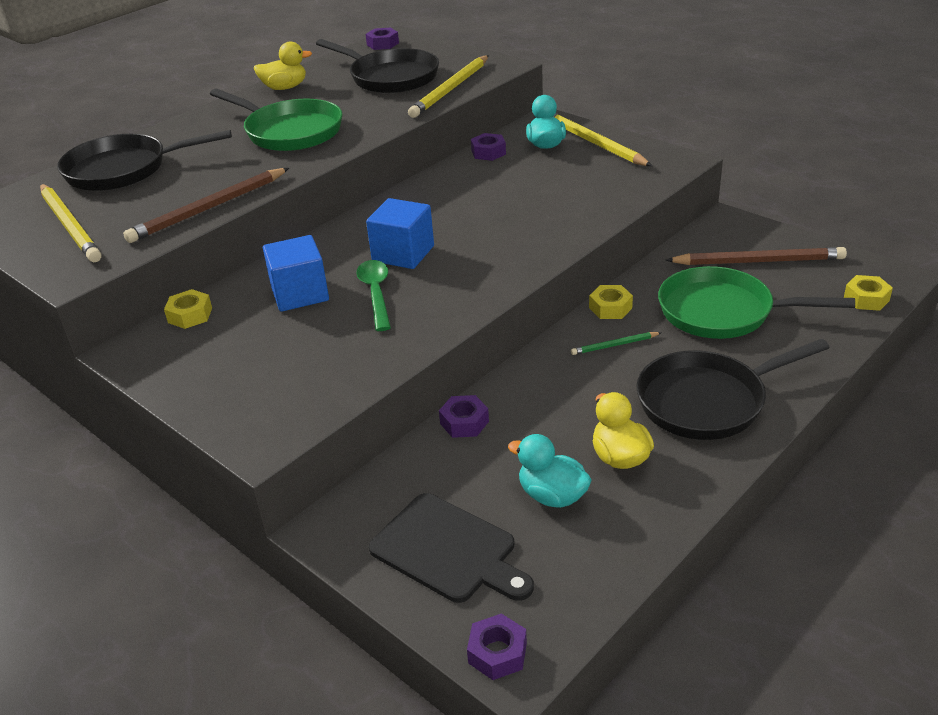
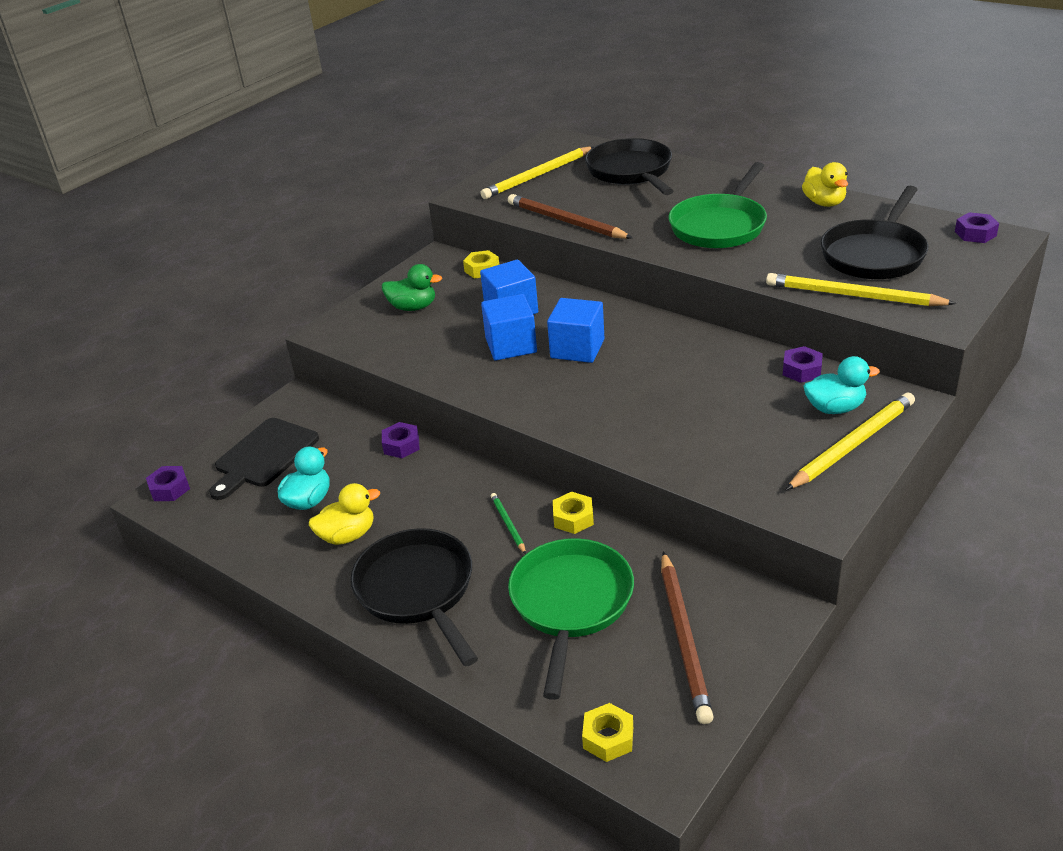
camera: 85 degrees right, 0 degrees up
(246, 367) = (413, 307): none -> green duck
(376, 294) = (511, 345): green spoon -> blue cube

